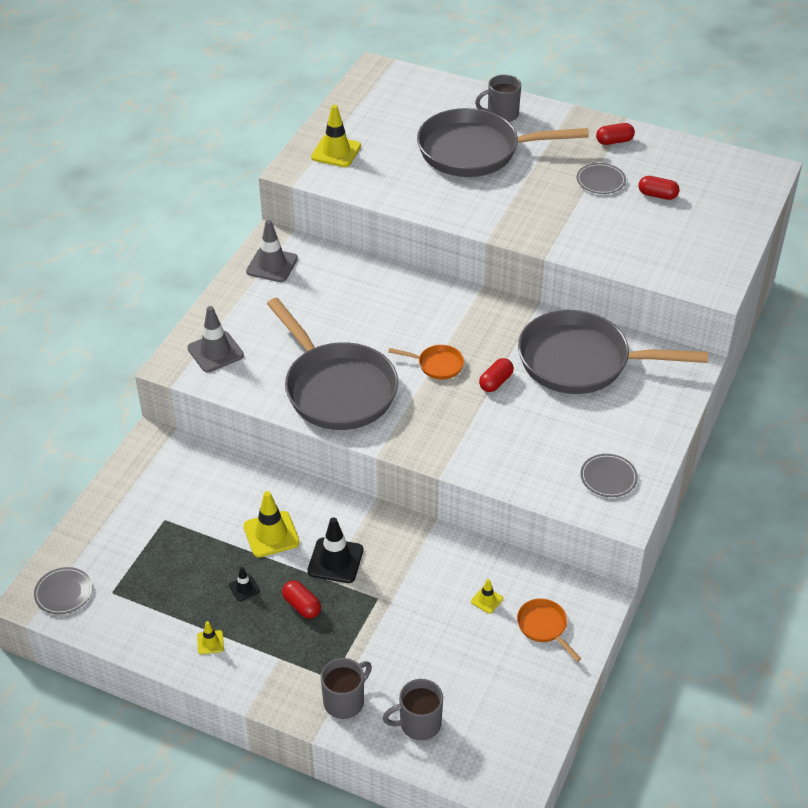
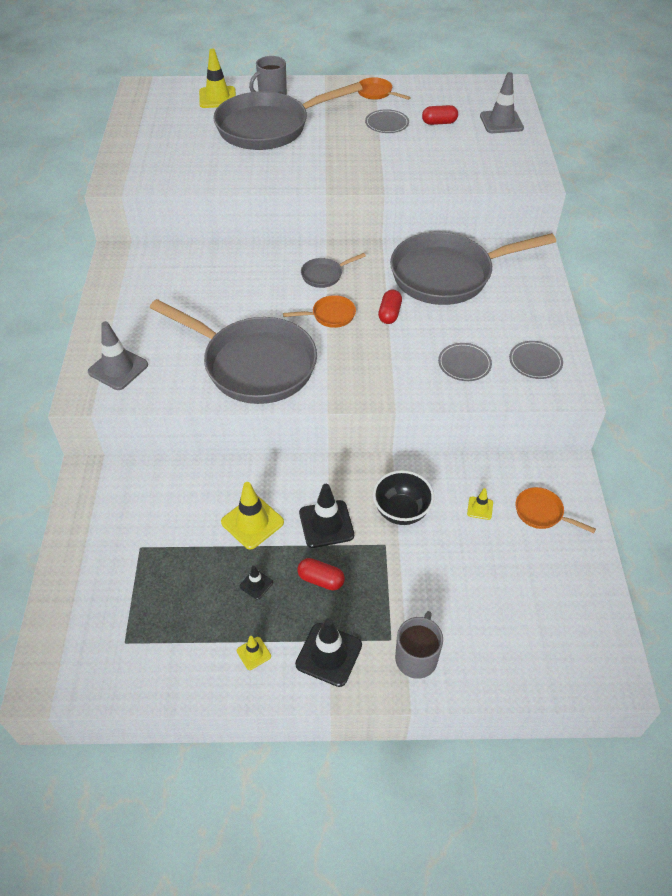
camera: 25 degrees left, 5 degrees up
(63, 592) = (72, 664): grey plate -> grey plate (464, 364)
(271, 668) = (329, 654): none -> black traffic cone
(272, 265) = (128, 276): grey traffic cone -> grey traffic cone (501, 122)
(336, 152) = (145, 158): yellow traffic cone -> yellow traffic cone (217, 98)
(411, 575) = (401, 511): none -> black bowl
(418, 724) = (496, 650): grey mug -> none
(457, 322) = (324, 275): none -> grey pan
(614, 141) = (376, 93): red capsule -> orange pan

